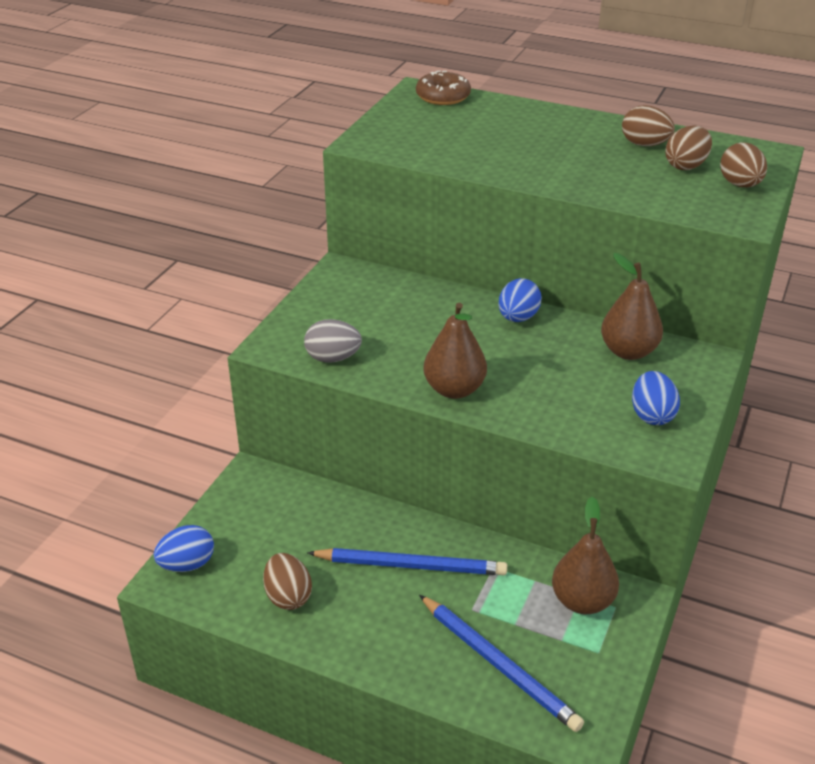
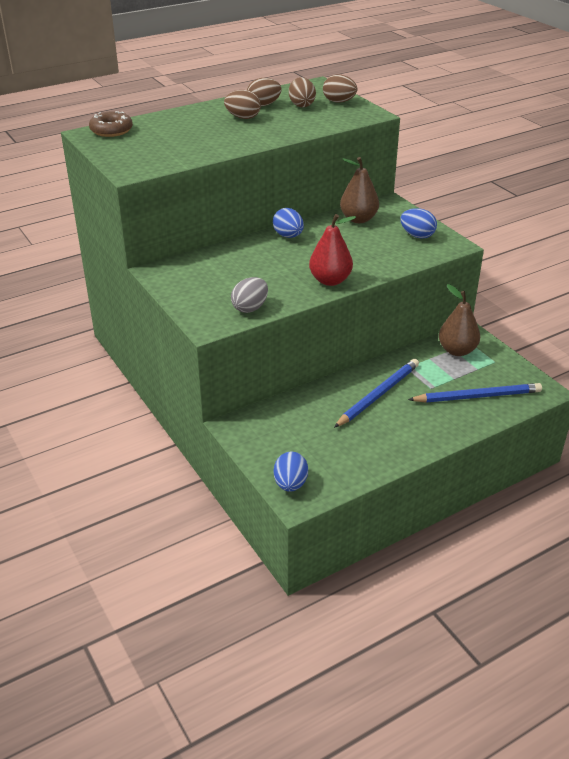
camera: 55 degrees left, 0 degrees up
(288, 596) = (359, 451): brown egg -> brown egg (243, 117)
(454, 389) = (330, 280): brown pear -> red pear

